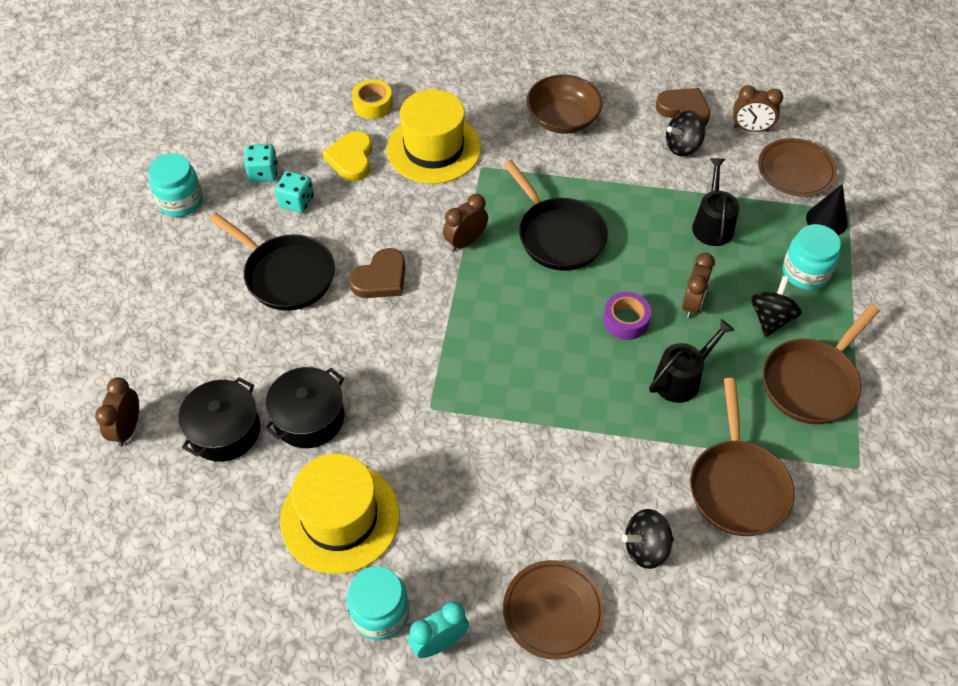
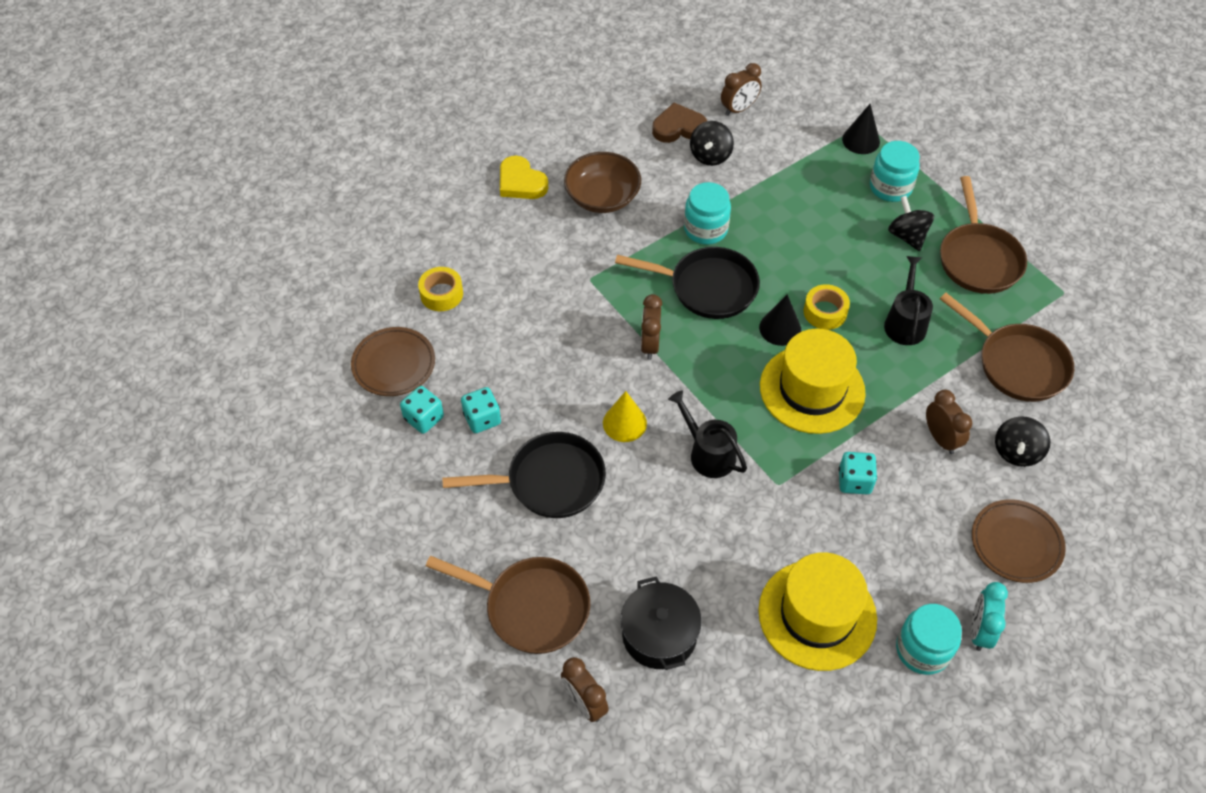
camera: 45 degrees left, 0 degrees up
(174, 342) = (531, 607): none -> brown pan
(181, 201) = (384, 497): turquoise jar -> turquoise jar (705, 229)
(309, 418) = (706, 568): black pot -> none
(351, 159) = (481, 350): yellow heart -> yellow heart (521, 182)
(381, 278) = (624, 423): brown heart -> yellow cone
(434, 148) = (535, 292): yellow hat -> yellow hat (812, 389)
(488, 454) = (854, 481): none -> turquoise dice
(575, 304) = (780, 328): none -> black cone
(625, 320) = (825, 312): purple tape -> yellow tape
(692, 303) = (850, 265): brown clock -> brown clock (940, 438)
(712, 224) = (796, 198): black watering can -> black watering can (708, 454)
(795, 171) = (802, 119): brown plate -> brown plate (394, 364)

